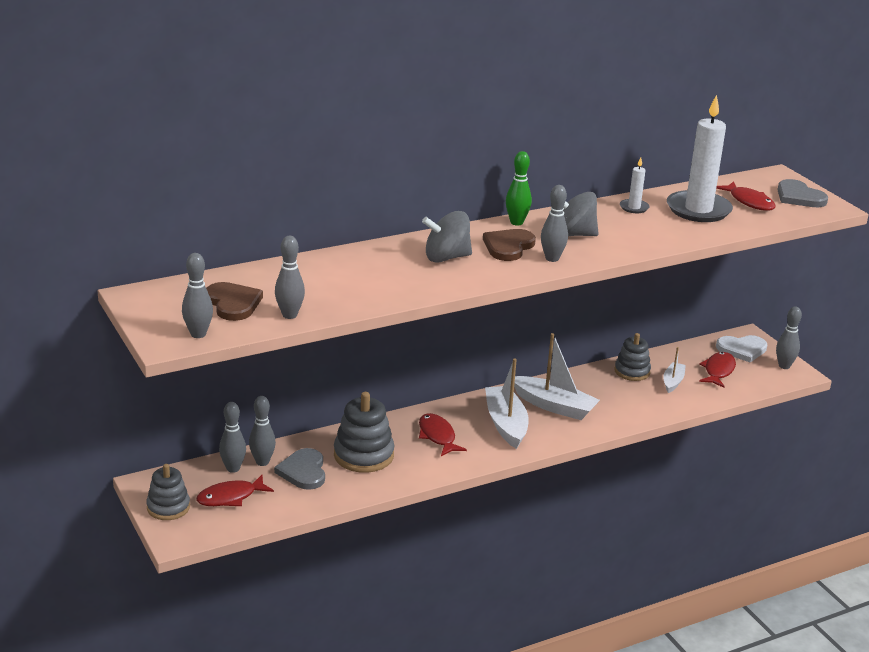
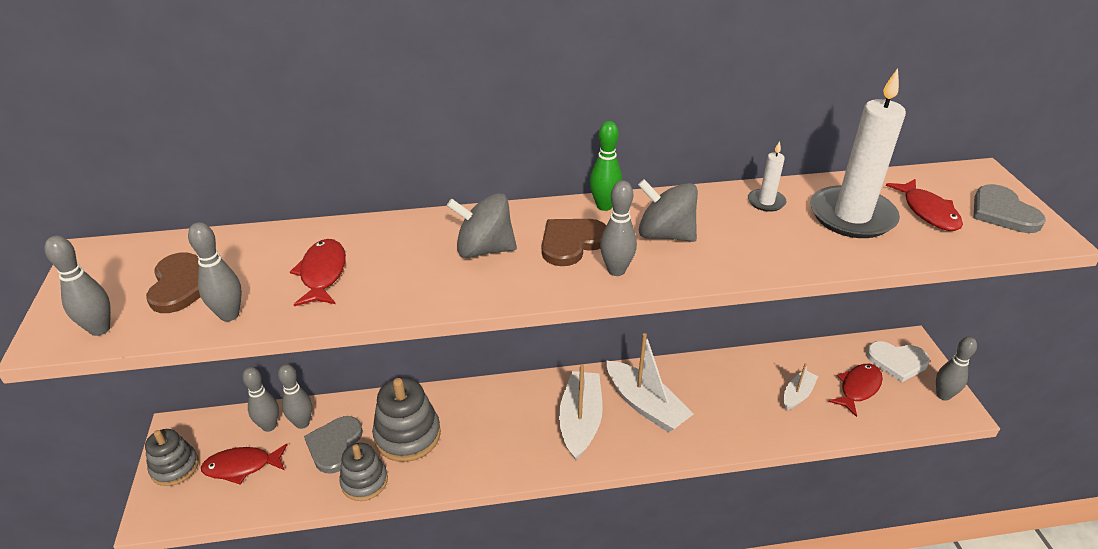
camera: 20 degrees right, 10 degrees up
(437, 436) = (498, 424): red fish -> red fish (322, 274)
(632, 371) = (754, 371): grey stacking toy -> grey stacking toy (364, 481)

